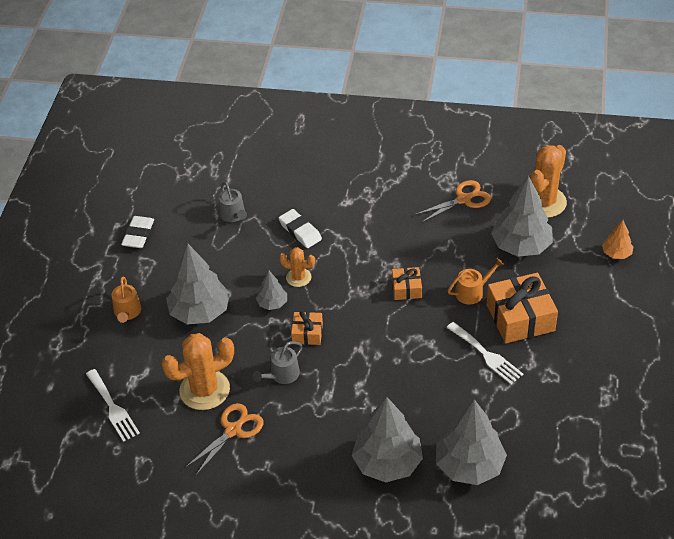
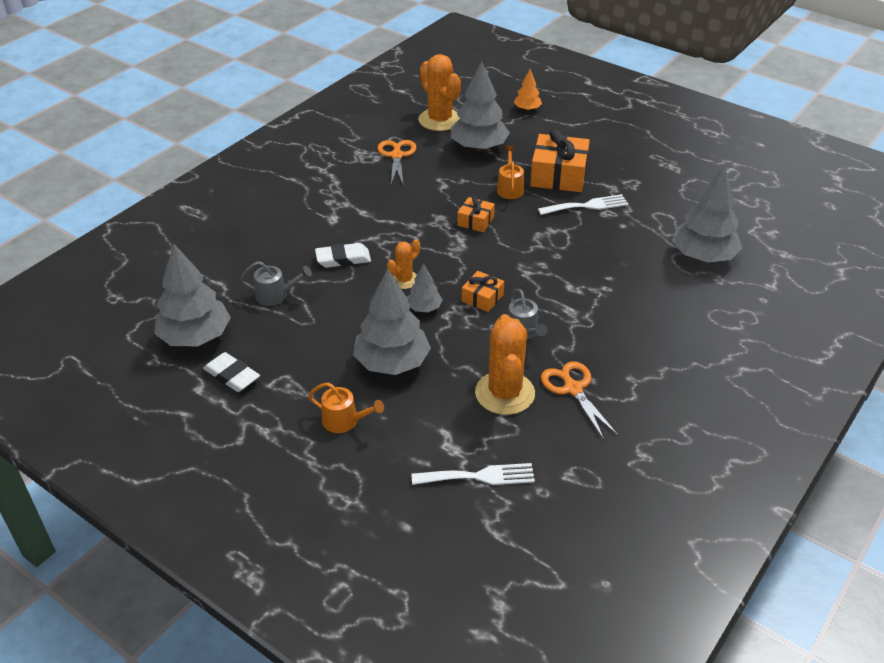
camera: 65 degrees left, 5 degrees down
(387, 463) = (674, 301): grey tree -> grey tree (195, 337)

